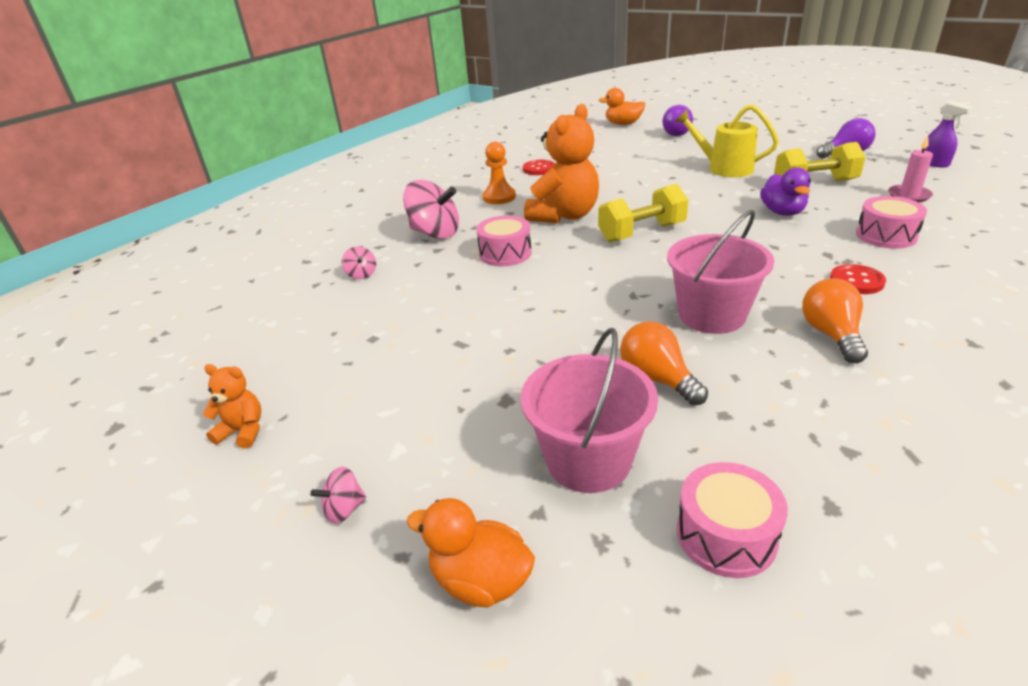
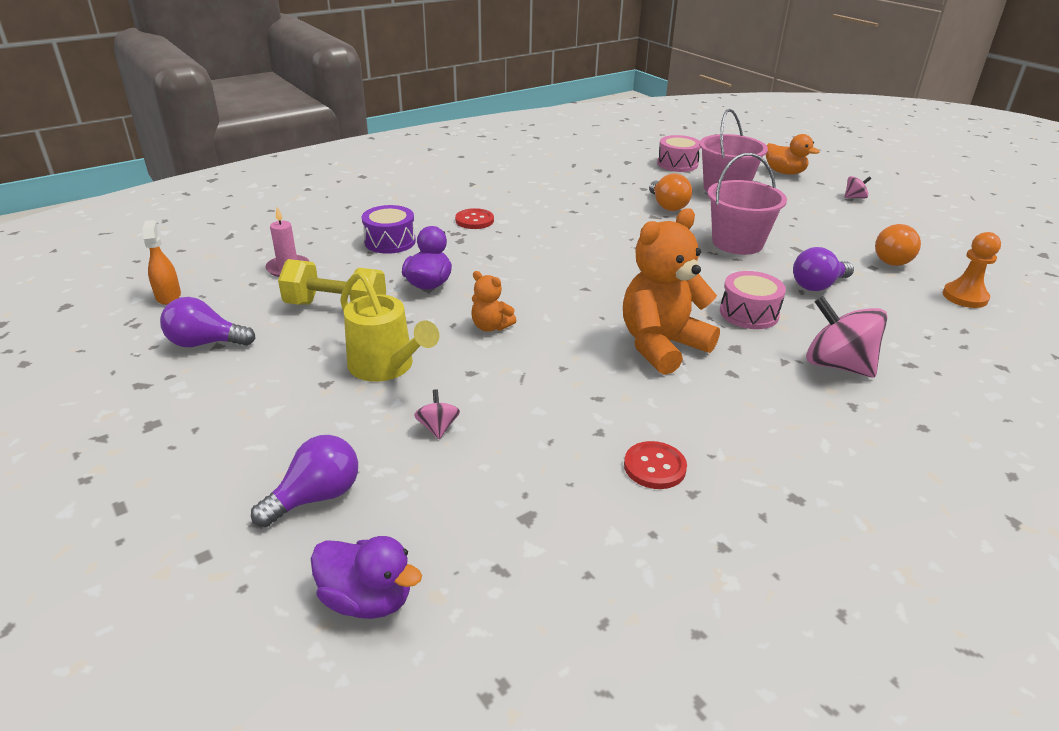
camera: 165 degrees left, 0 degrees up
(243, 431) = (940, 235): orange teddy bear -> orange teddy bear (490, 327)
(361, 274) = (914, 329): pink spinning top -> pink spinning top (438, 427)
(441, 296) = (817, 285): none -> purple light bulb
(499, 197) = (742, 410): orange pawn -> orange pawn (965, 297)
(623, 124) = (367, 599): orange duck -> purple duck
(642, 233) = (591, 299): yellow dumbbell -> none
(711, 315) = (601, 225): pink bucket -> pink bucket (737, 243)
(831, 334) = (540, 201): orange light bulb -> orange light bulb (890, 259)
(886, 235) = (390, 241): pink drum -> purple drum
(934, 163) = (168, 296): purple spray bottle -> orange spray bottle

